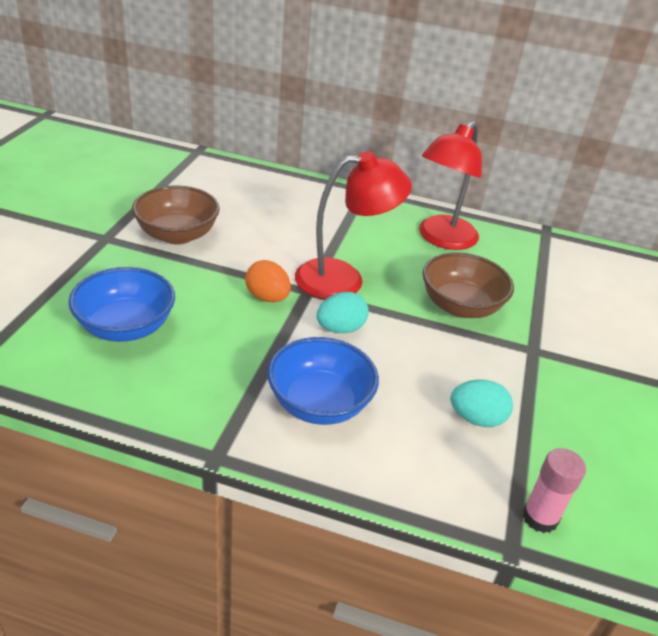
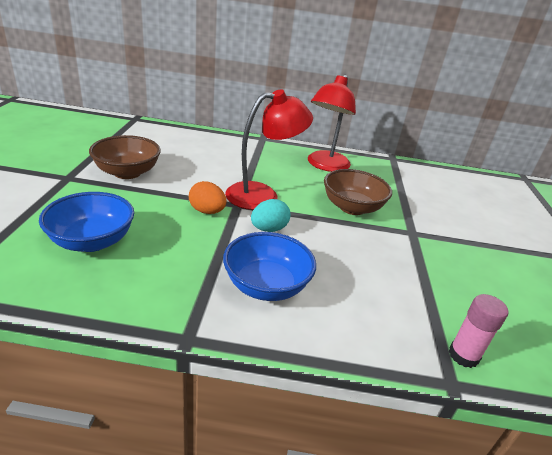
camera: 10 degrees left, 5 degrees down
(476, 418) = (389, 285): turquoise egg -> none

